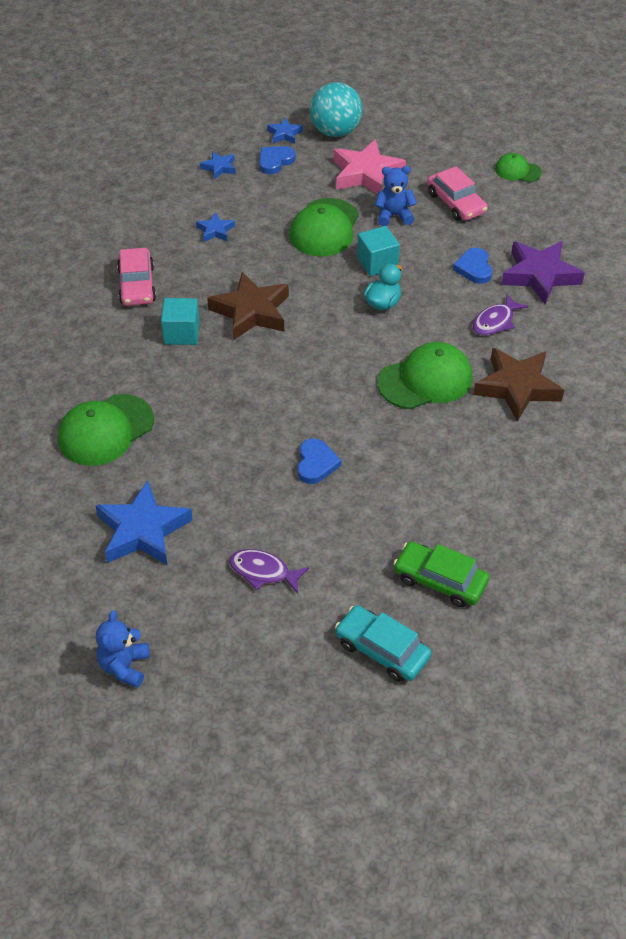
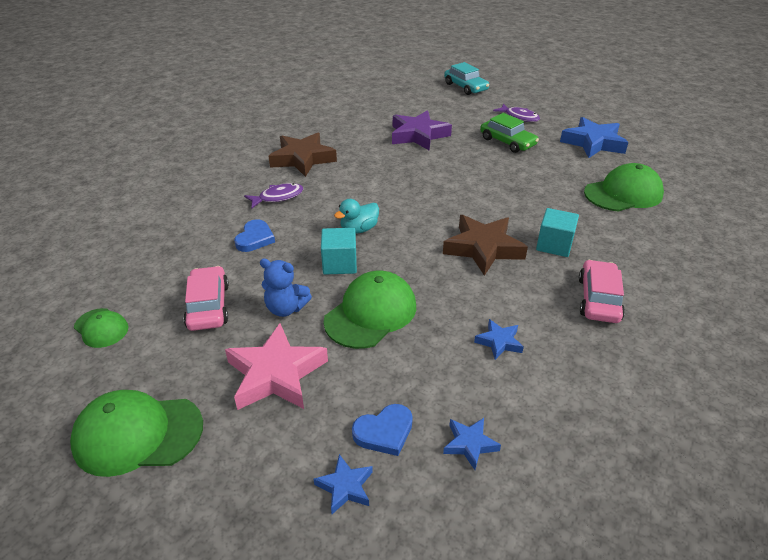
camera: 160 degrees left, 10 degrees down
(125, 666) = (603, 102): blue teddy bear -> none
(316, 464) = (468, 150): blue heart -> none
(335, 132) = (266, 466): turquoise ball -> none
(425, 380) = (363, 175): green cap -> green cap (138, 434)
(440, 580) = (421, 99): green car -> green car (507, 142)
(540, 275) = (206, 220): purple star -> purple star (418, 135)

